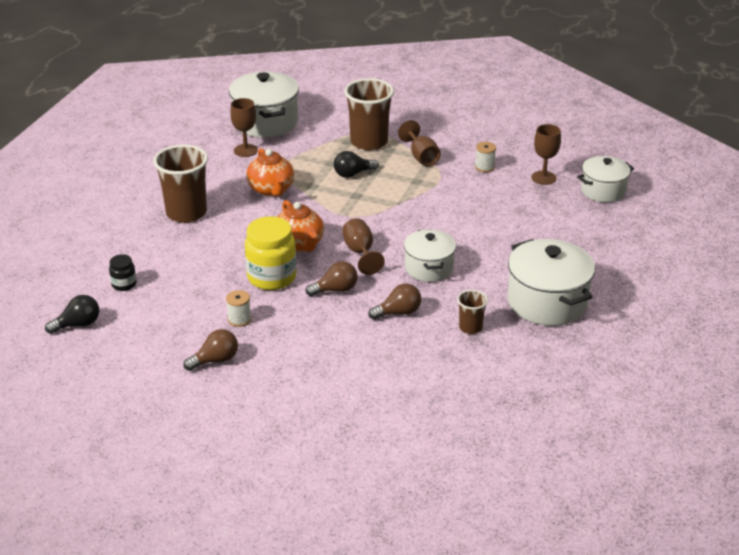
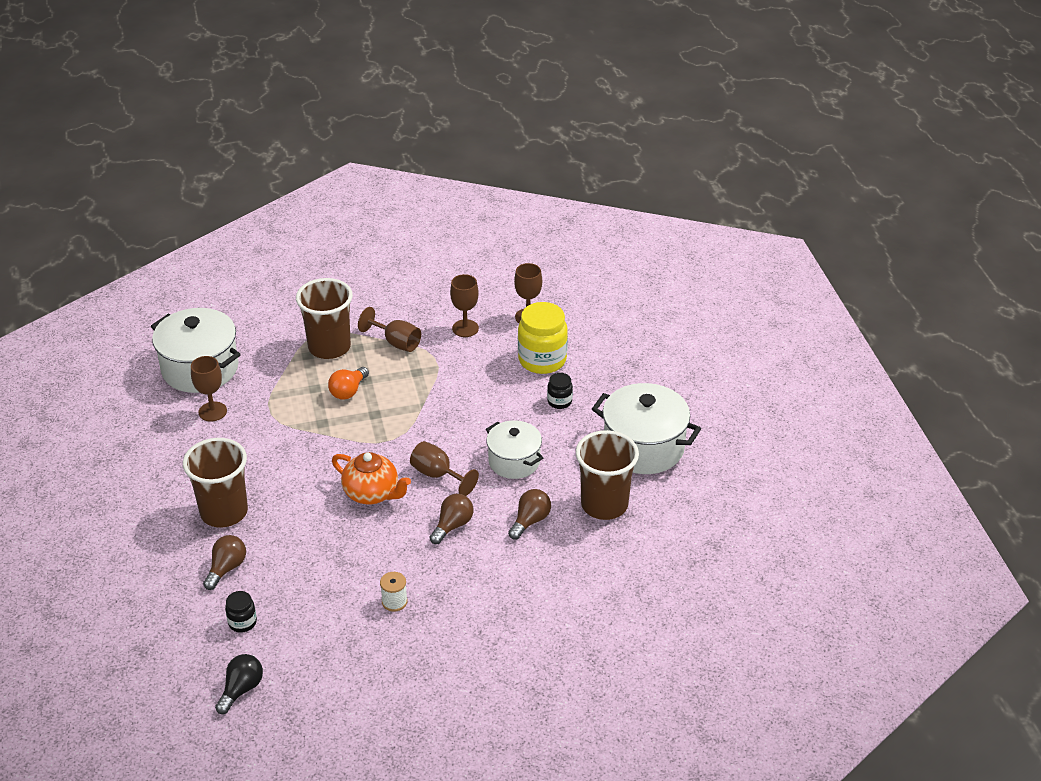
camera: 35 degrees left, 5 degrees up
(215, 360) = (414, 655): brown light bulb -> brown light bulb (226, 568)
(271, 189) = (285, 445): orange teapot -> none
(272, 277) = (381, 542): yellow jar -> yellow jar (542, 360)
(353, 174) = (348, 391): black light bulb -> orange light bulb
(470, 327) = (604, 505): brown cup -> brown cup, size x1.98
(484, 167) = (465, 328): white spool -> brown goblet
(509, 243) = (559, 402): none -> black jar
(603, 191) = (590, 308): white pot -> none

